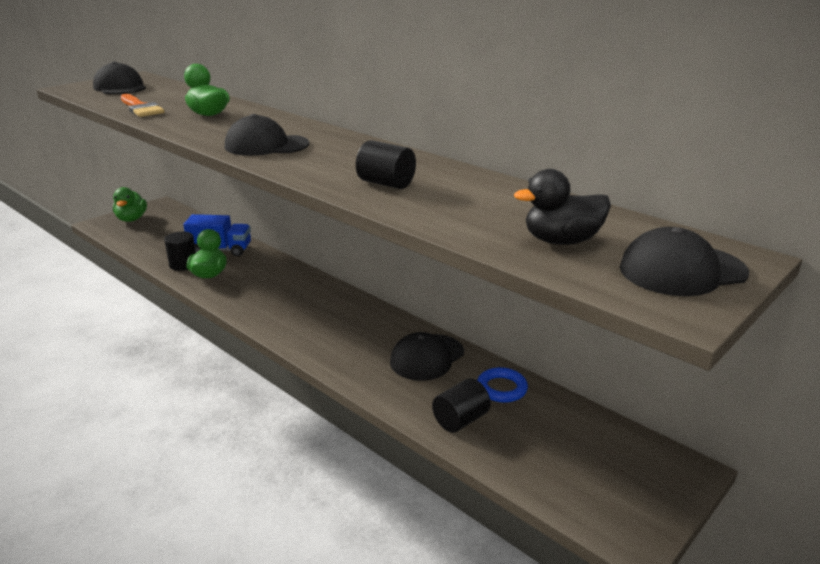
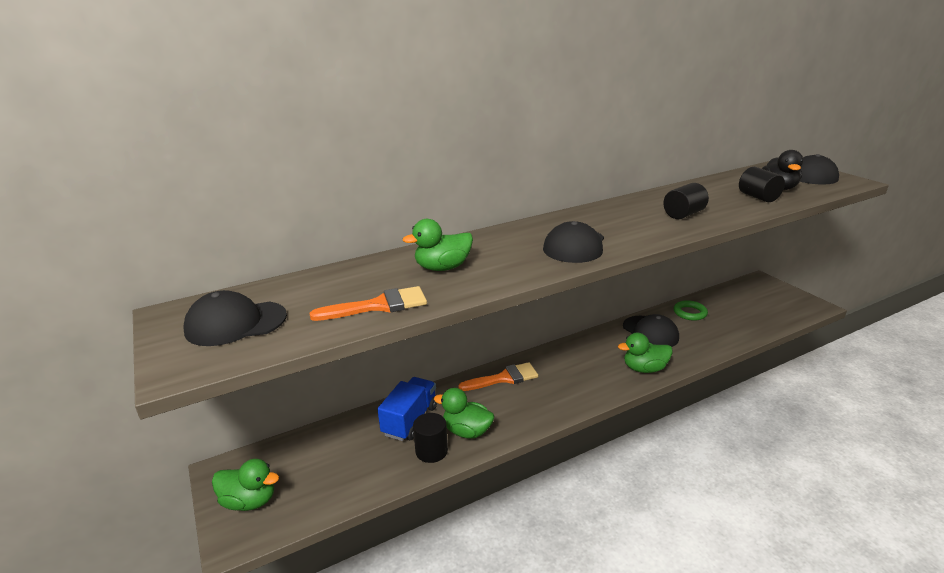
camera: 70 degrees left, 0 degrees up
(292, 279) = (504, 378): none -> orange brush
(338, 357) = (644, 369): none -> green duck
(460, 420) = (724, 333): black cylinder -> black cylinder (758, 197)
(501, 388) = (689, 313): blue ring -> green ring

